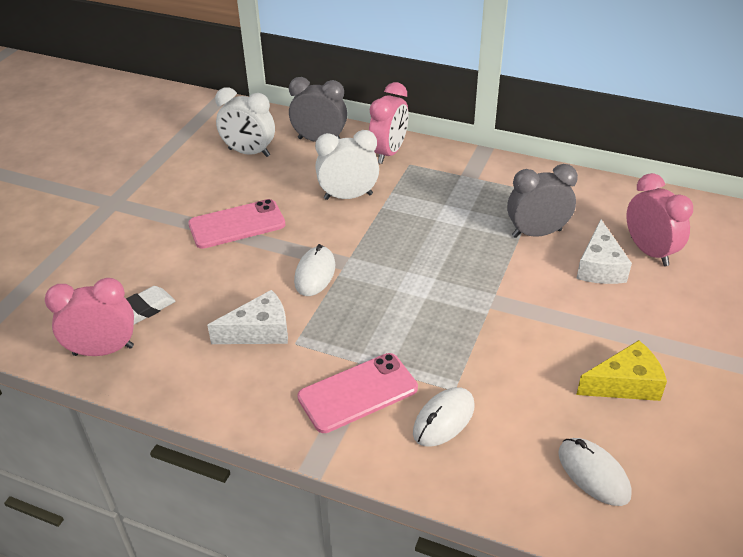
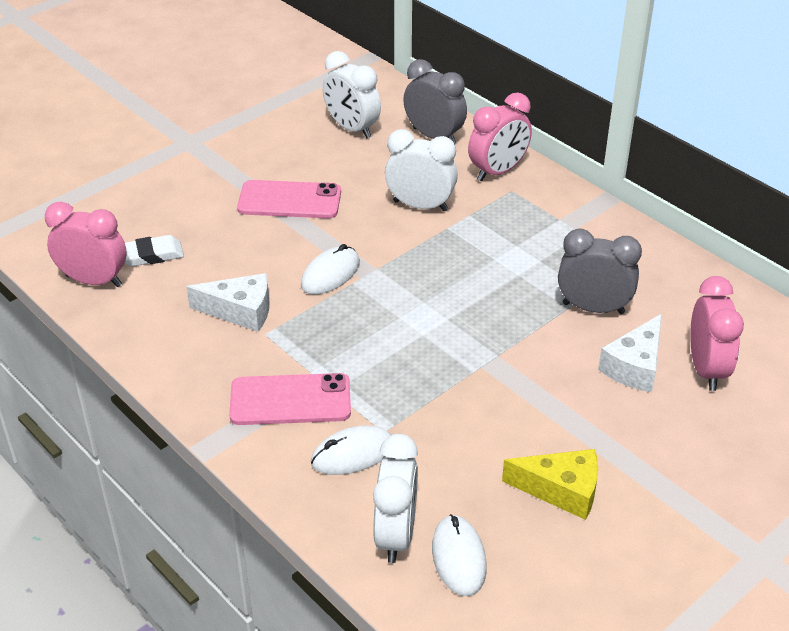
camera: 25 degrees right, 0 degrees up
(530, 475) = (395, 534): none -> white clock

